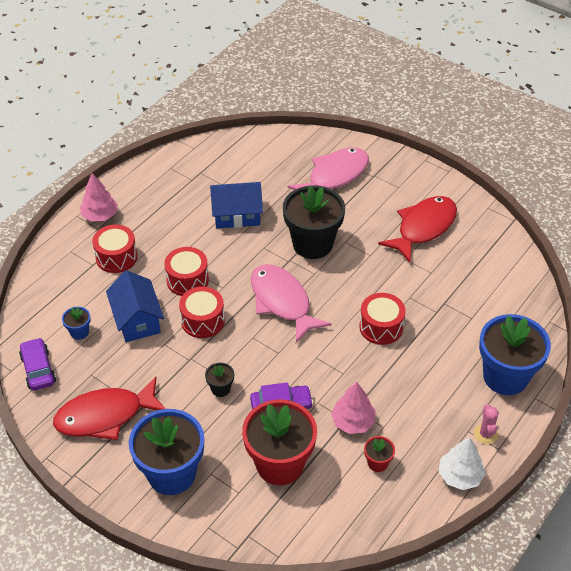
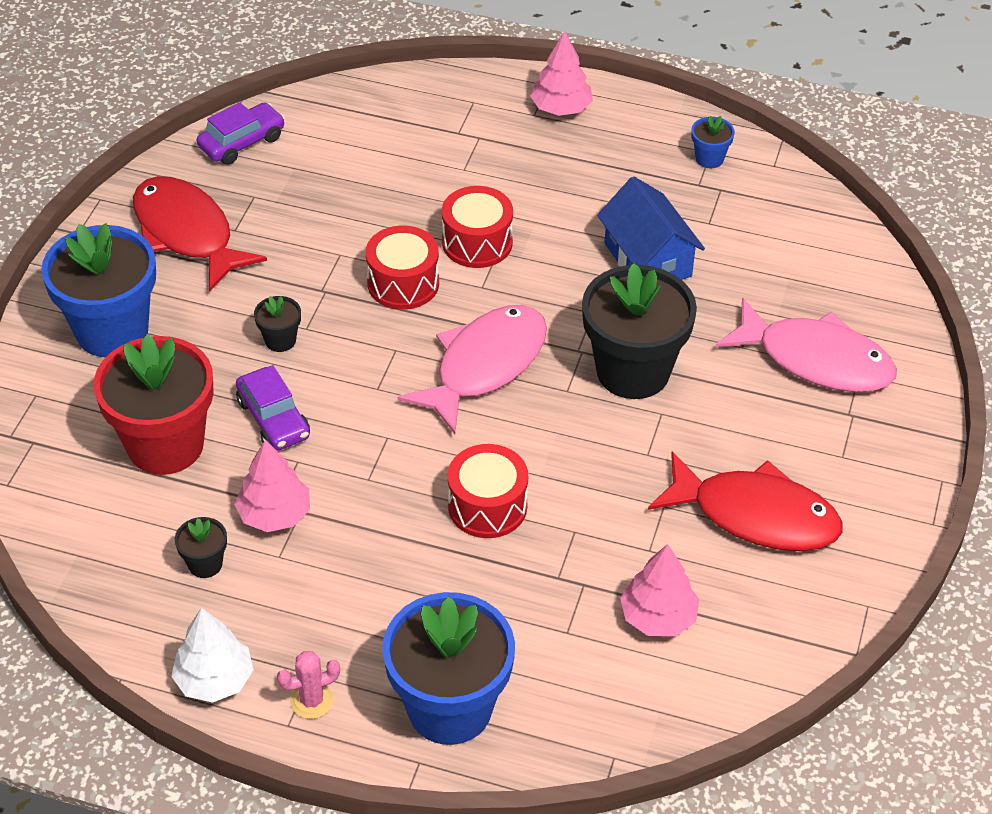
camera: 70 degrees right, 0 degrees up
(79, 332) = (324, 160): blue flower pot -> blue flower pot (709, 158)
(116, 257) = (485, 152): red drum -> none
(137, 320) = (373, 212): blue house -> none
(377, 463) = (205, 564): red flower pot -> black flower pot
(473, 281) = (658, 617): none -> pink tree

